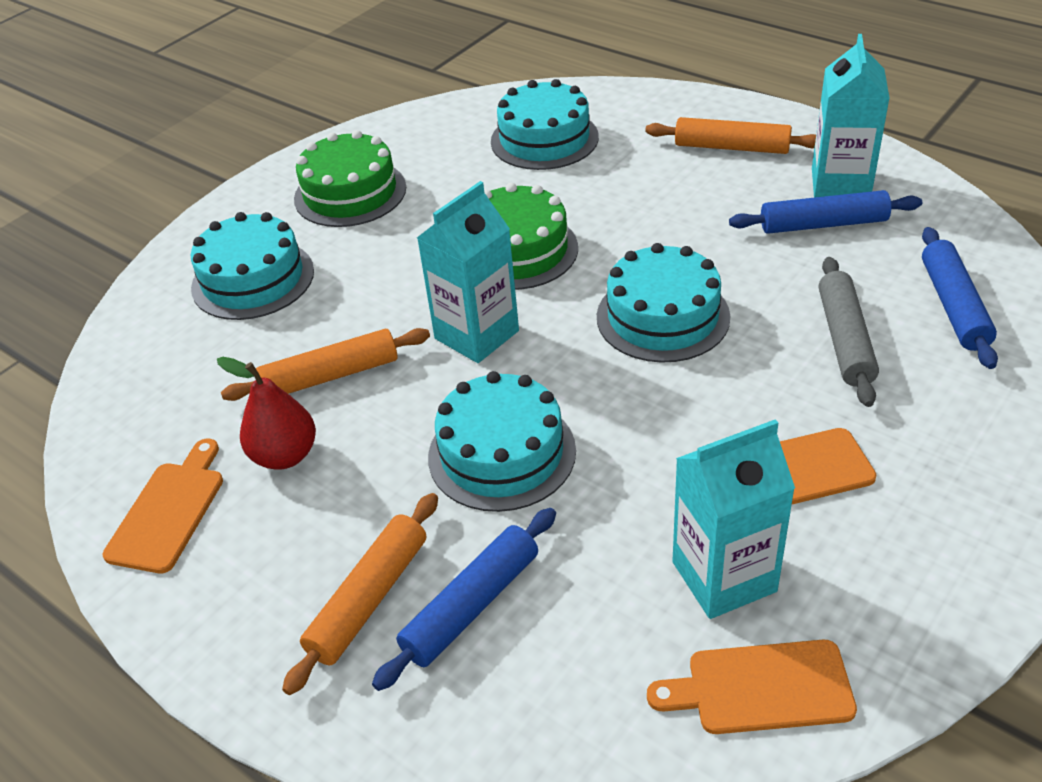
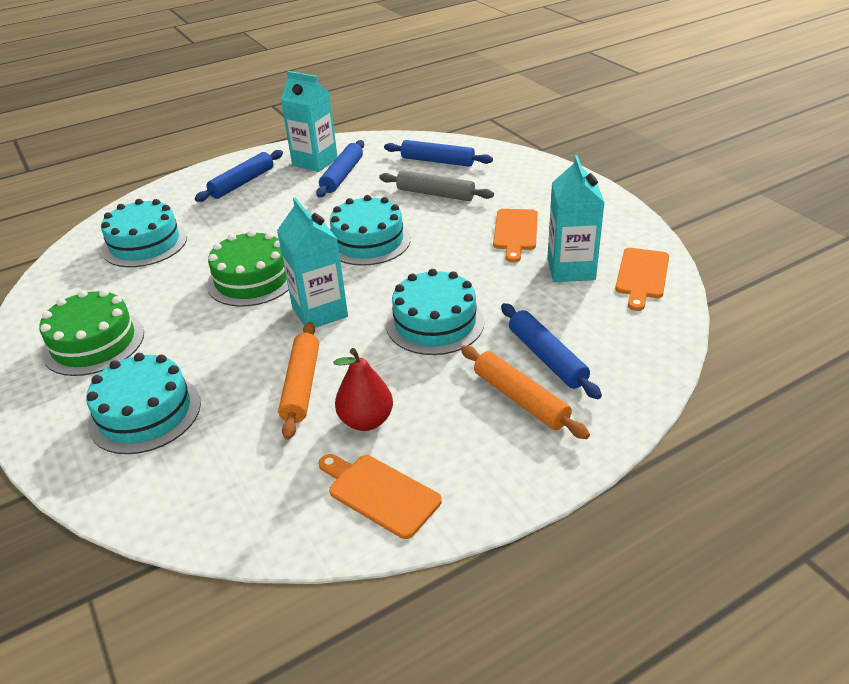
camera: 70 degrees left, 5 degrees down
(731, 147) = (242, 183): orange rolling pin -> blue rolling pin

